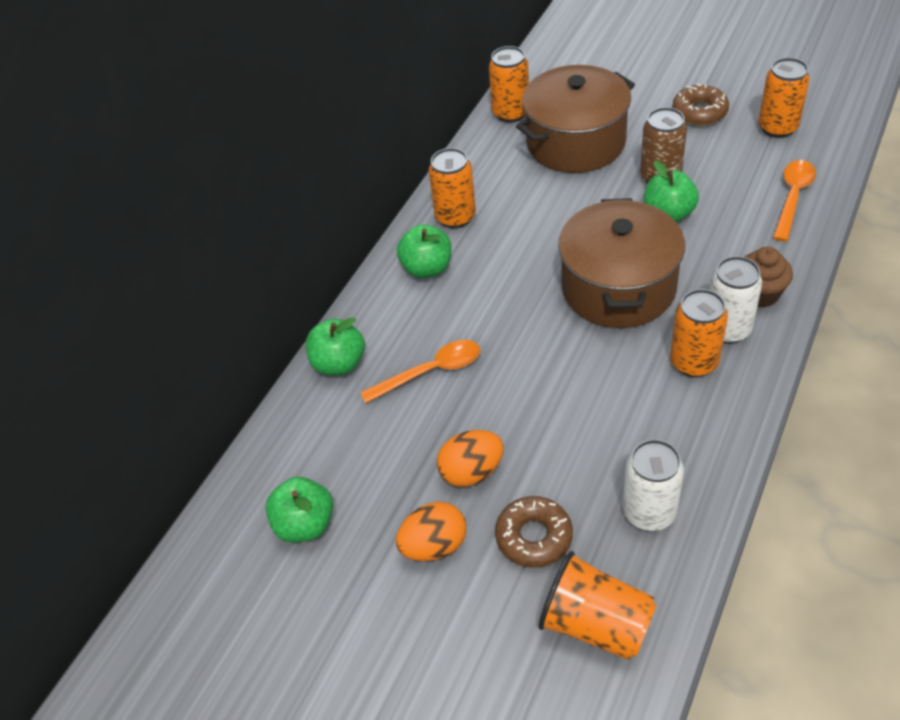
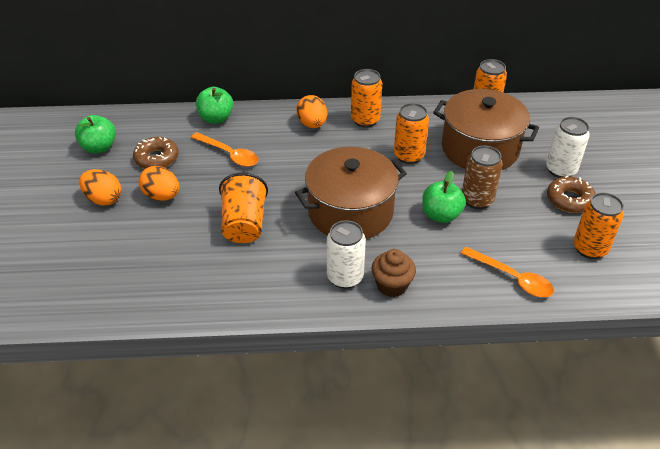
camera: 55 degrees right, 5 degrees down
(427, 268) = (312, 124): green apple -> orange egg
(534, 537) = (125, 237): brown donut -> brown donut (157, 158)
(596, 624) = (73, 282): orange cup -> orange cup (244, 224)
(649, 512) = (165, 282): white can -> white can (561, 170)
(694, 362) = (303, 268): orange can -> orange can (408, 156)
(793, 197) = (512, 278): orange spoon -> orange spoon turned 45 degrees clockwise

